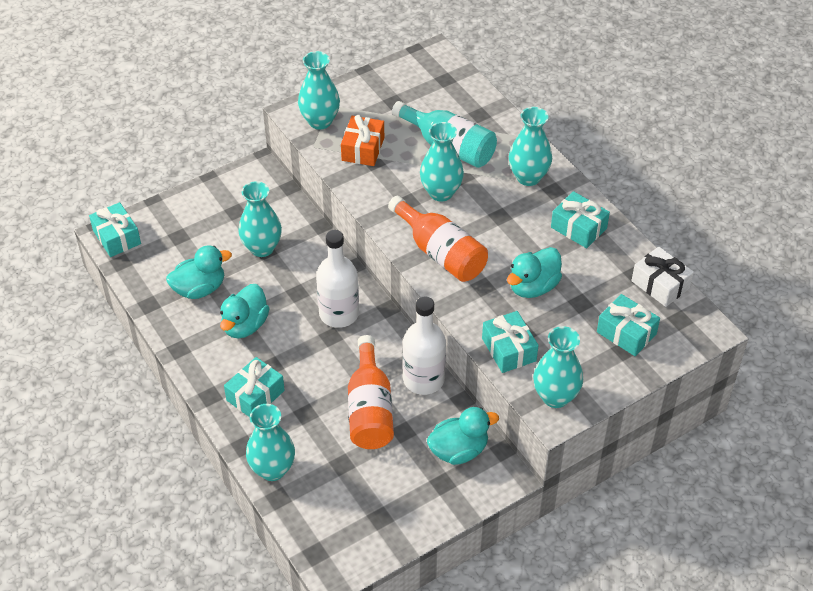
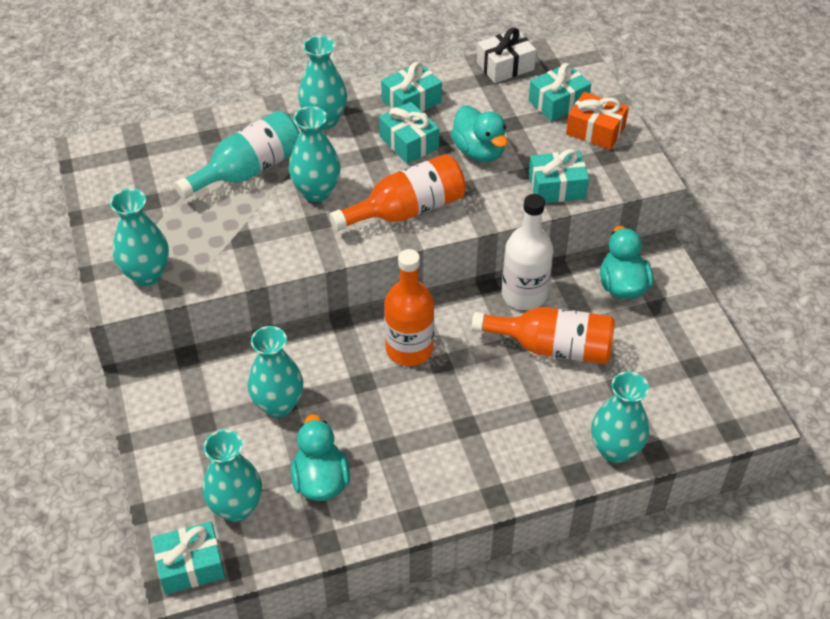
camera: 75 degrees left, 0 degrees up
(245, 325) = (397, 442): turquoise duck -> none
(255, 395) = (506, 449): turquoise gift -> turquoise gift (409, 142)
(339, 313) = (409, 349): white bottle -> orange bottle
(363, 149) = (215, 244): orange gift -> orange gift (595, 130)
(555, 397) = (624, 168): turquoise vase -> turquoise vase (236, 507)

